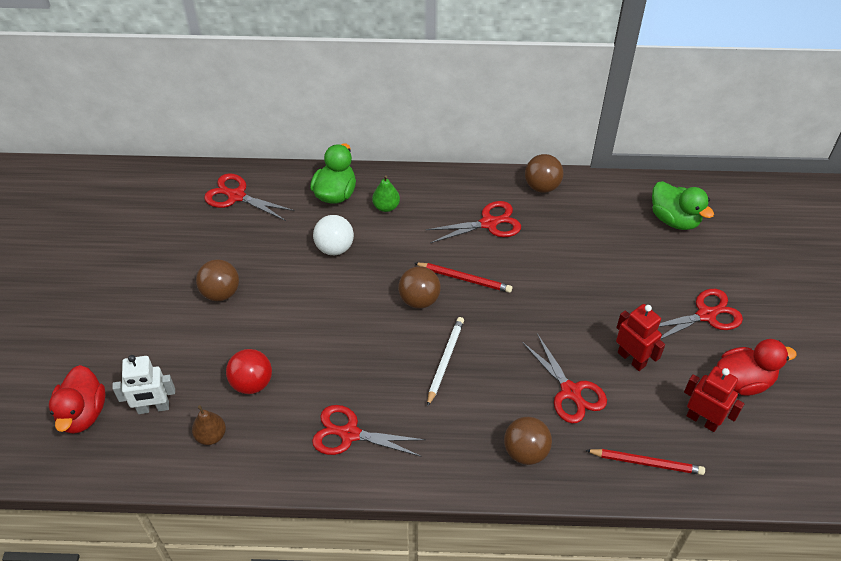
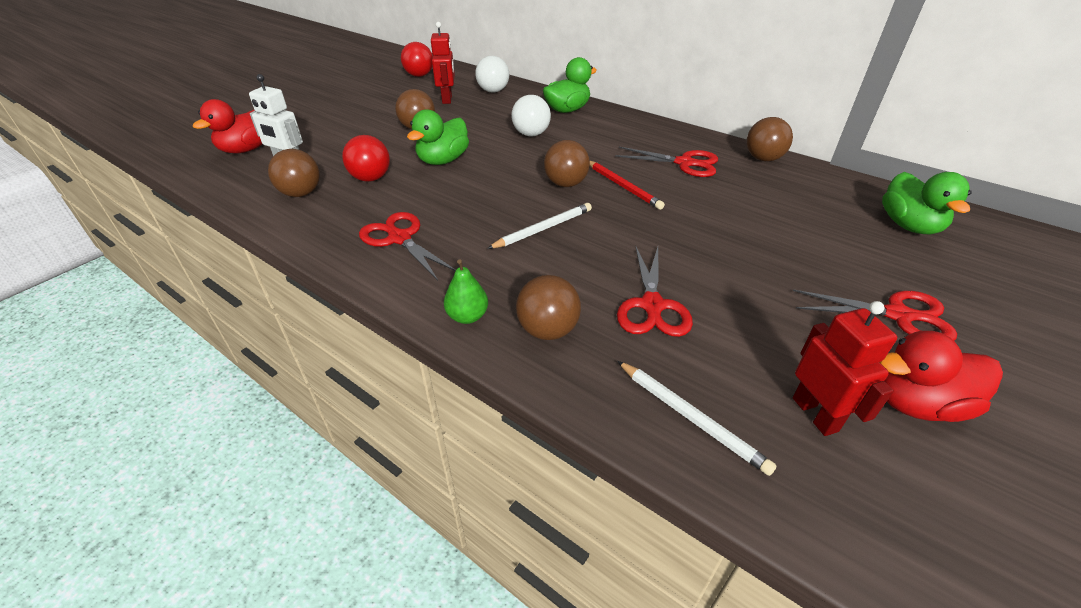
camera: 35 degrees right, 10 degrees down
(129, 205) = (419, 75): none -> red ball
(211, 435) = (301, 193): brown pear -> brown ball
(236, 196) = (493, 91): red scissors -> white ball
(291, 325) = (443, 160): none -> green duck
(386, 207) = (600, 127): green pear -> green pear (467, 316)
(631, 359) = (757, 311): red robot -> red robot (447, 99)
(646, 463) = (690, 417): red pencil -> white pencil
(743, 381) = (916, 403): red duck -> red duck turned 150 degrees clockwise

